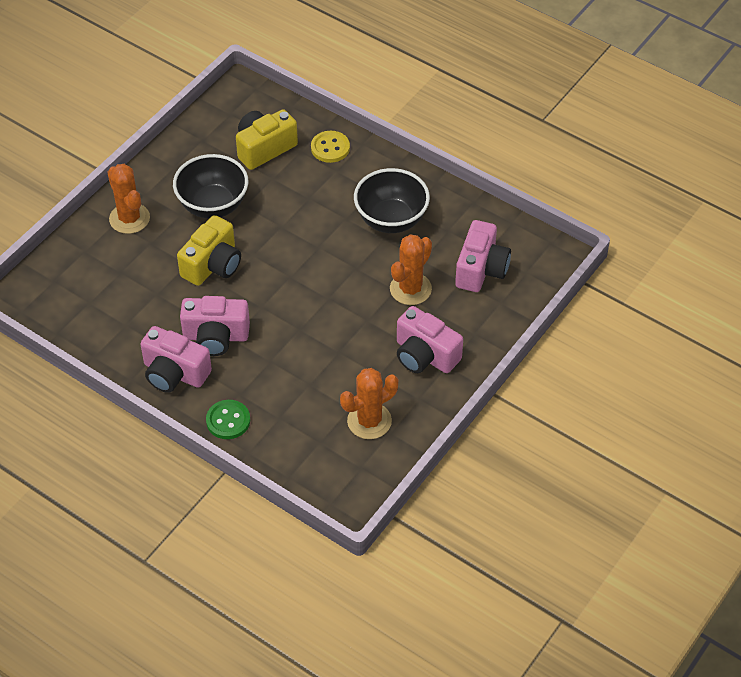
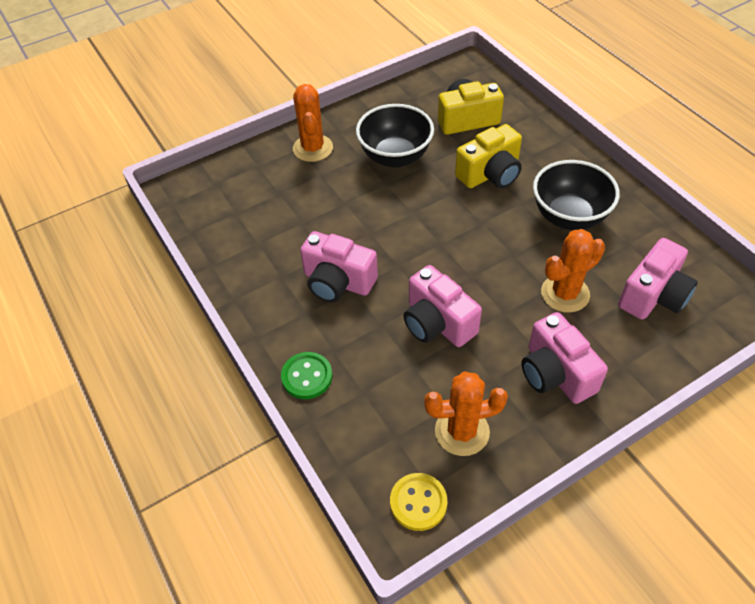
camera: 25 degrees right, 0 degrees up
(174, 373) = (278, 306): pink camera -> pink camera (437, 323)
(212, 265) = (368, 211): yellow camera -> yellow camera (490, 174)
(330, 148) = (531, 134): yellow button -> yellow button (418, 502)

